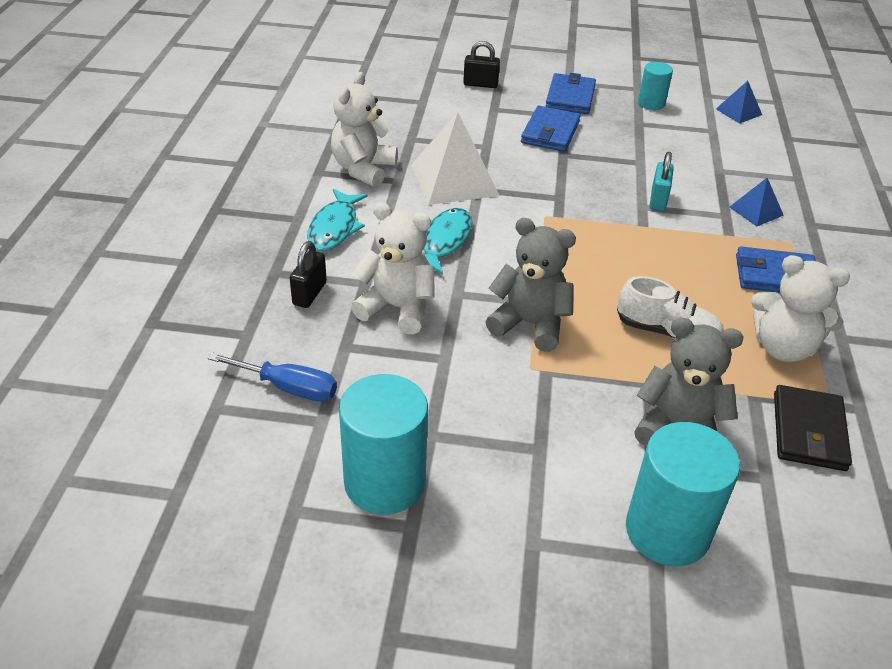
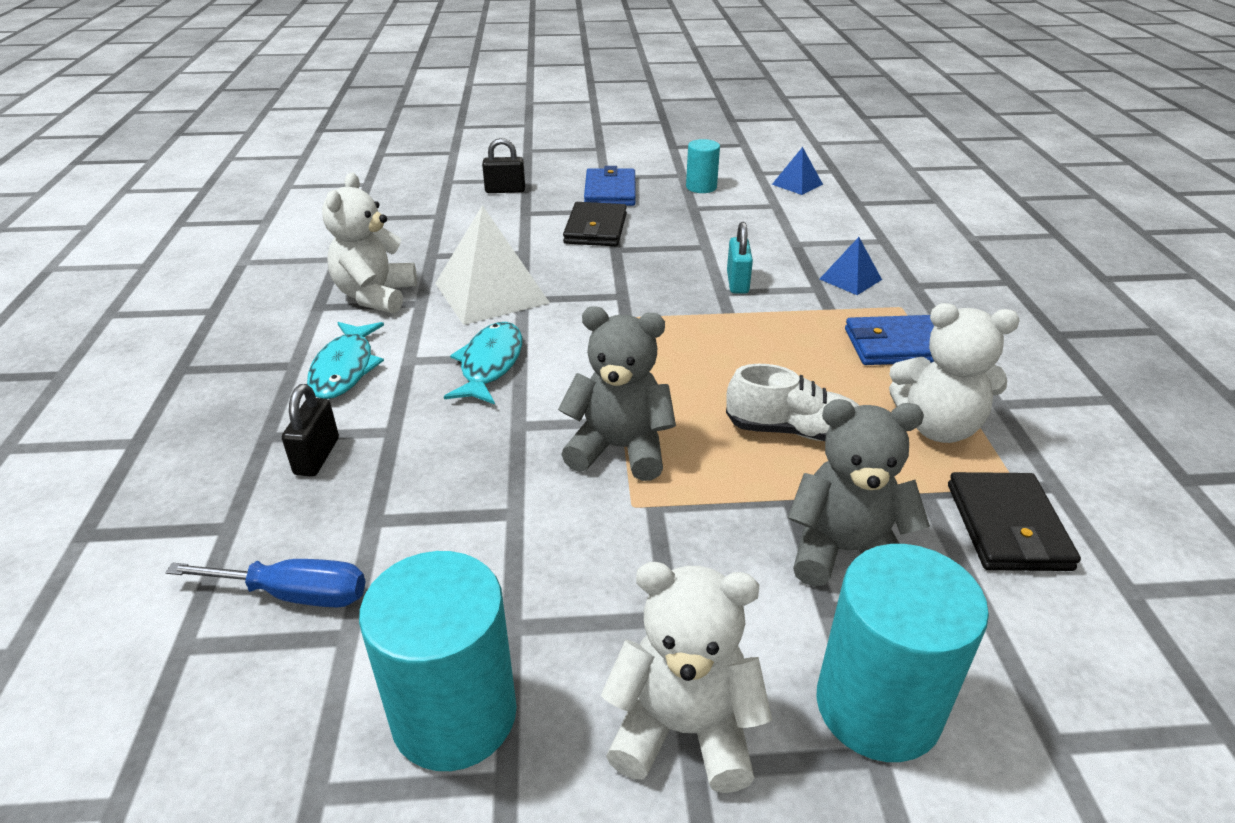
camera: 10 degrees left, 5 degrees down
(397, 308) = (440, 456): white teddy bear -> white teddy bear (683, 729)
(550, 132) = (595, 229): blue wallet -> black wallet

